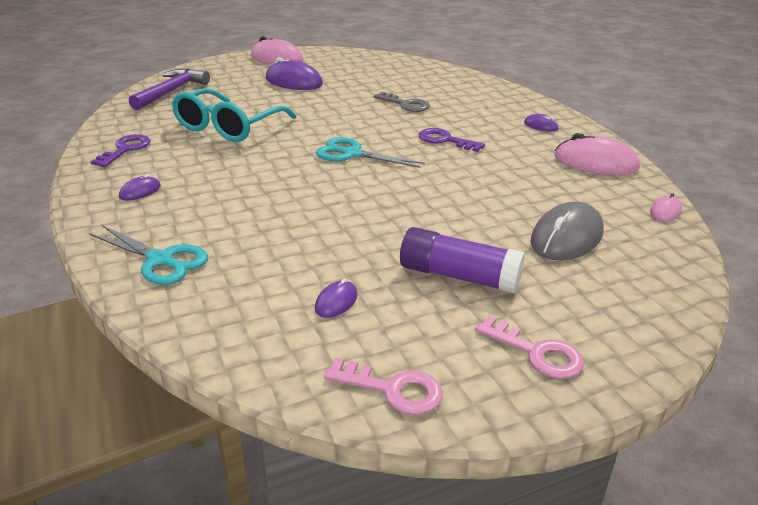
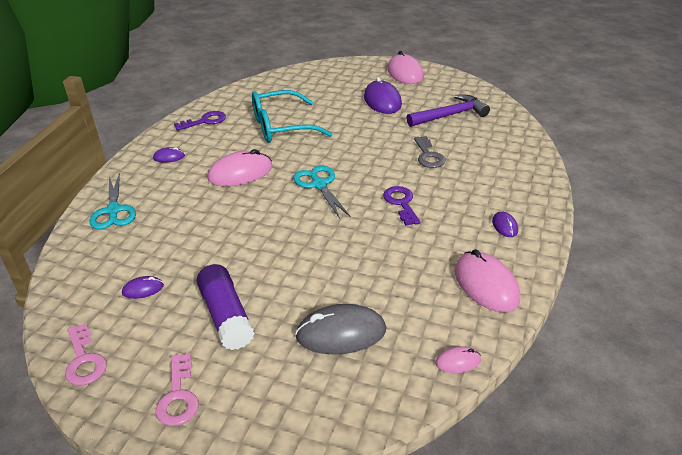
camera: 45 degrees right, 5 degrees up
(171, 92) = (293, 81): purple hammer -> purple hammer (450, 115)
(255, 174) = (240, 173): none -> pink mouse

